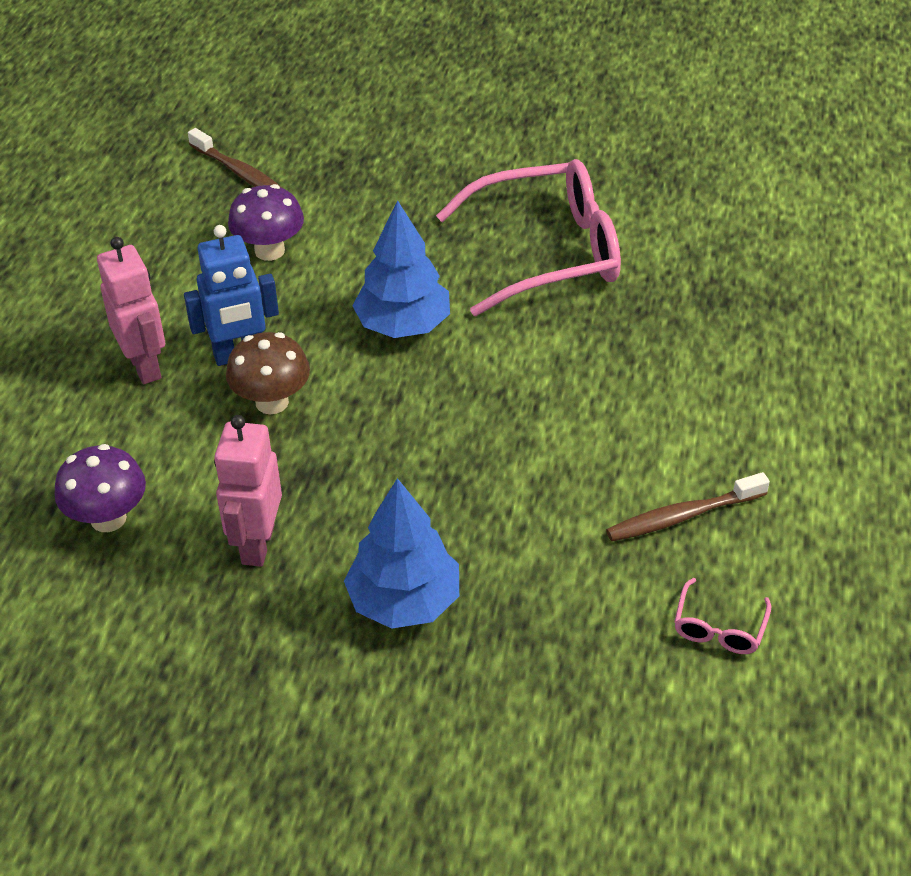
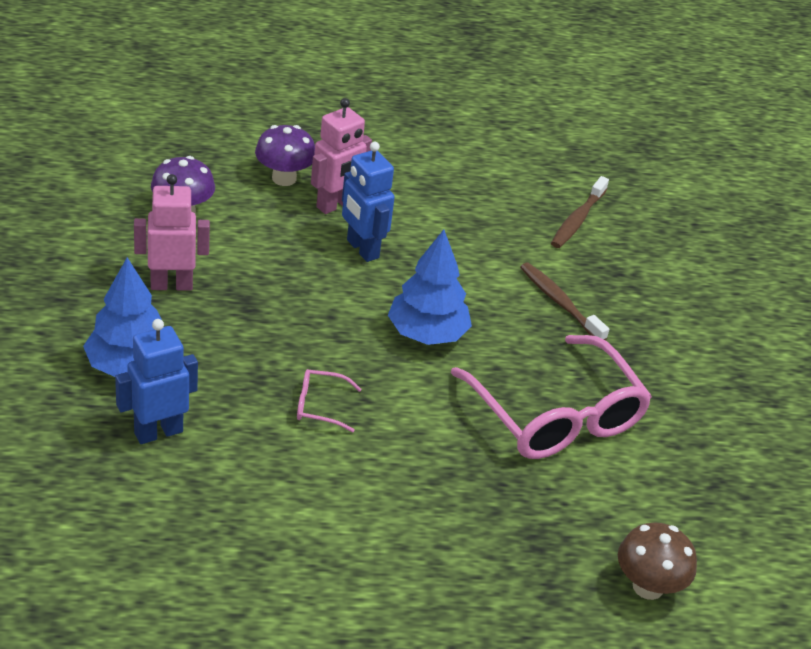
camera: 70 degrees right, 5 degrees down
(269, 250) = (488, 248): purple mushroom -> purple mushroom (284, 178)
(272, 402) = (316, 273): brown mushroom -> brown mushroom (648, 586)
(526, 582) = (158, 432): none -> blue robot
(682, 516) = (248, 526): brown toothbrush -> brown toothbrush (559, 302)
(719, 628) = (127, 554): pink glasses -> pink glasses (319, 406)

